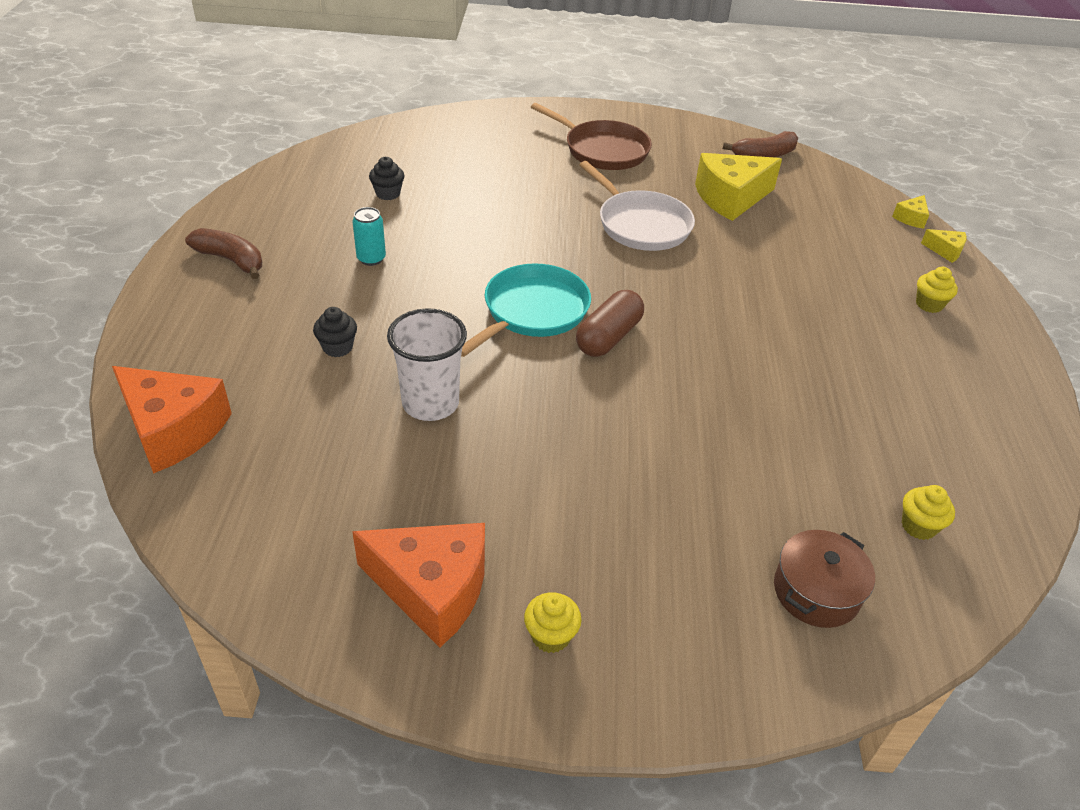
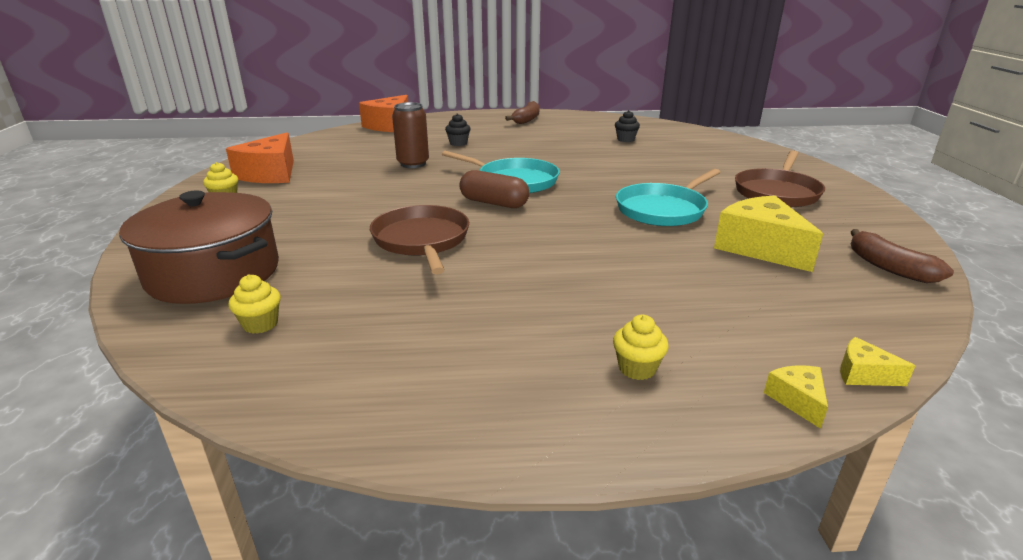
camera: 85 degrees right, 15 degrees down
(371, 259) = (548, 142): turquoise can -> none
(430, 403) = (413, 164): white cup -> brown can
(641, 225) = (663, 210): white pan -> turquoise pan
(717, 404) = (421, 240): none -> brown pan
(816, 591) = (214, 273): brown pot -> brown pot, size x1.85
(945, 251) = (797, 400): yellow cheese -> yellow cheese turned 150 degrees clockwise

